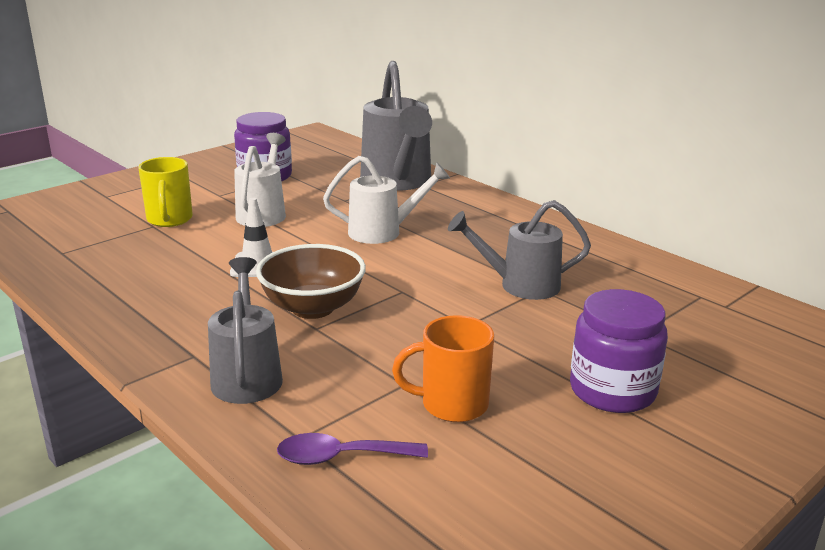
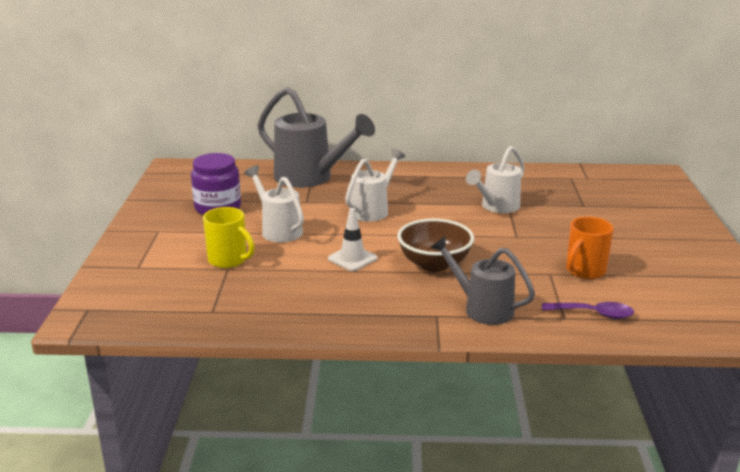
camera: 45 degrees left, 0 degrees up
(340, 457) = (594, 314): purple spoon -> purple spoon turned 120 degrees counterclockwise
(520, 285) = (497, 207): grey watering can -> white watering can
(612, 390) = (621, 233): purple jar -> none

